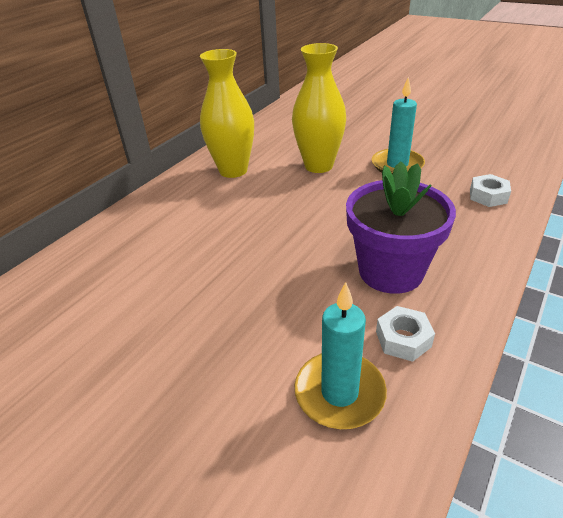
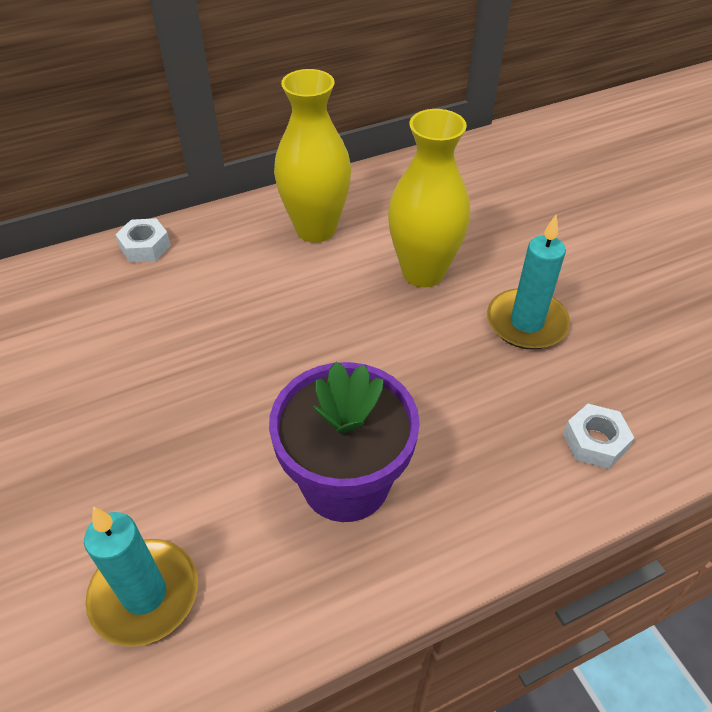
camera: 30 degrees right, 10 degrees up
(403, 339) = (266, 577): white nut -> white nut (145, 247)

